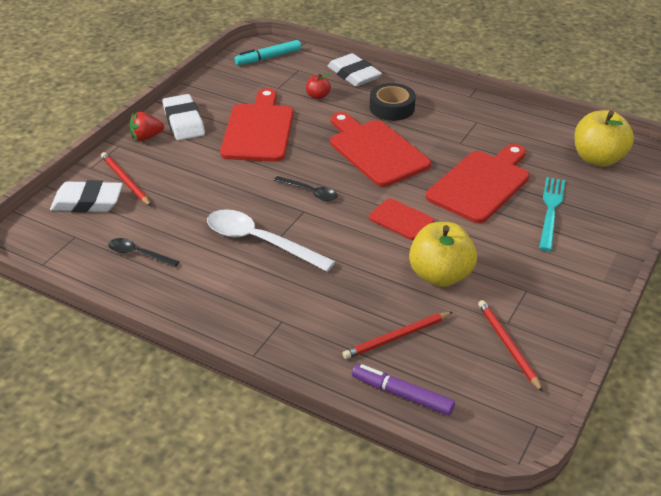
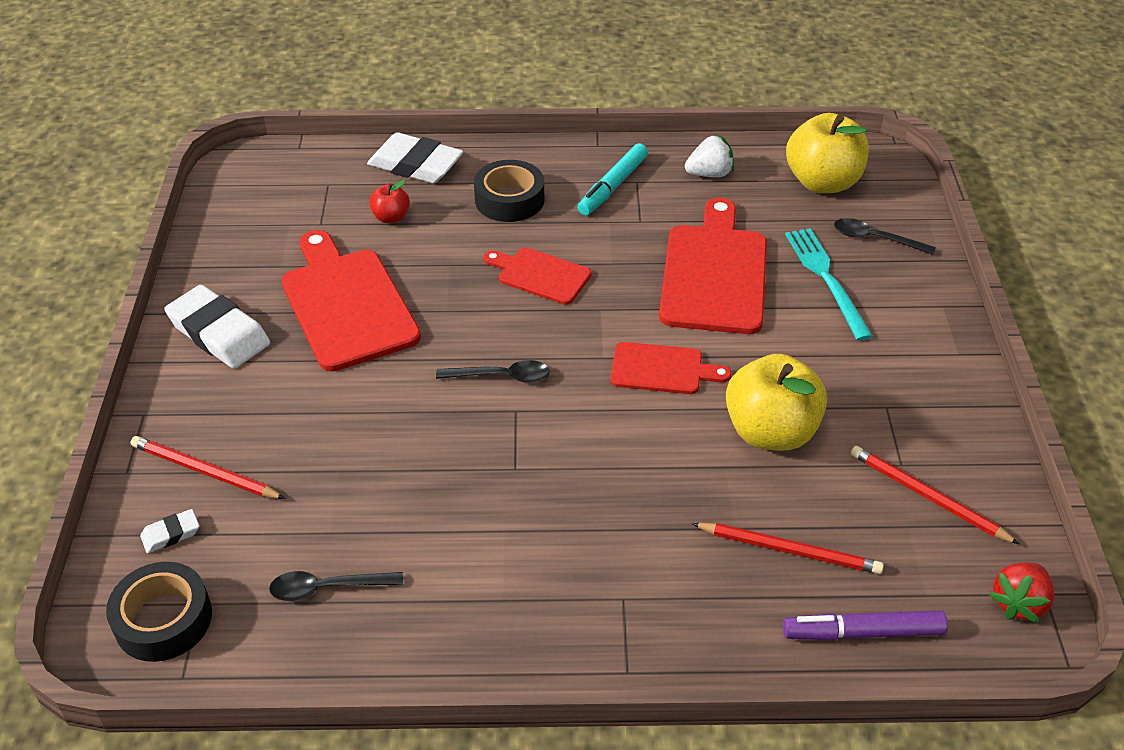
camera: 30 degrees left, 5 degrees up
(54, 236) = (163, 619): none -> black tape
(87, 202) = (171, 534): white eraser -> white eraser, size x0.46
(146, 137) = (179, 382): red strawberry -> red strawberry (1018, 603)
(260, 242) = (493, 486): white spoon -> none
(268, 57) = (266, 179): turquoise marker -> turquoise marker (612, 186)
(376, 151) = (540, 275): red cutting board -> red cutting board, size x0.56
(396, 337) = (789, 550): red pencil -> red pencil turned 105 degrees counterclockwise
(526, 132) = (709, 174): none -> white strawberry
(605, 200) = (875, 239): none -> black spoon

